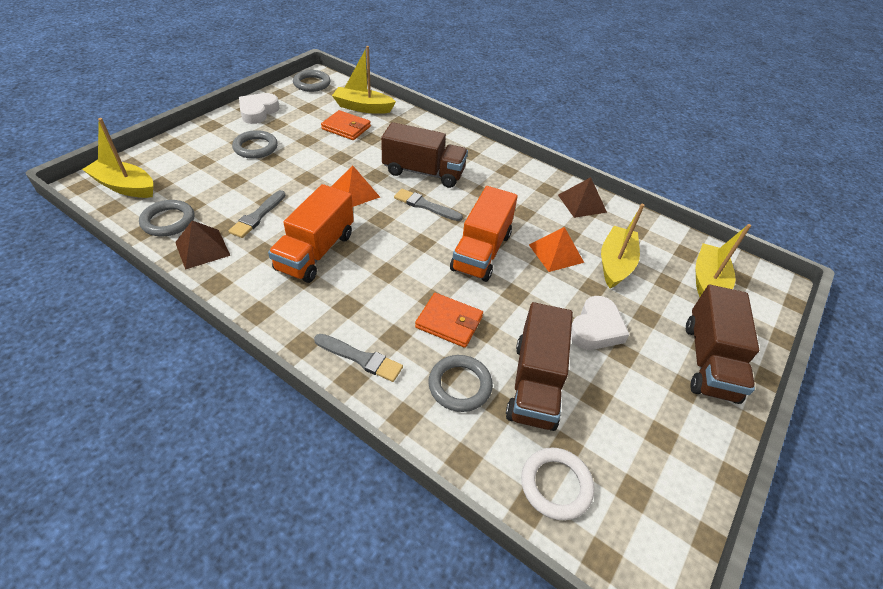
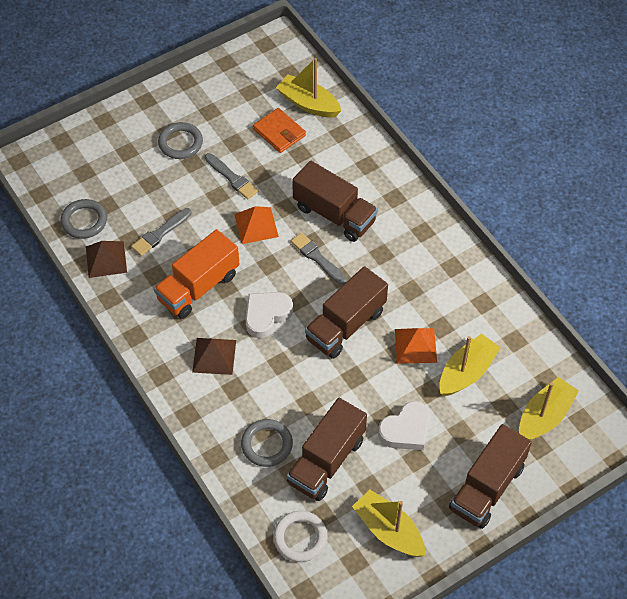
camera: 25 degrees right, 10 degrees up
(125, 186) = (54, 170): yellow boat -> yellow boat (388, 530)
(258, 112) = (196, 89): white heart -> white heart (266, 315)
(312, 84) = (266, 52): grey ring -> none
(360, 358) = (200, 399): grey brush -> grey brush (232, 178)
(449, 322) = (283, 388): orange wallet -> none
(481, 251) = (345, 325): orange truck -> brown truck
(582, 203) = (478, 293): brown pyramid -> brown pyramid (214, 356)

